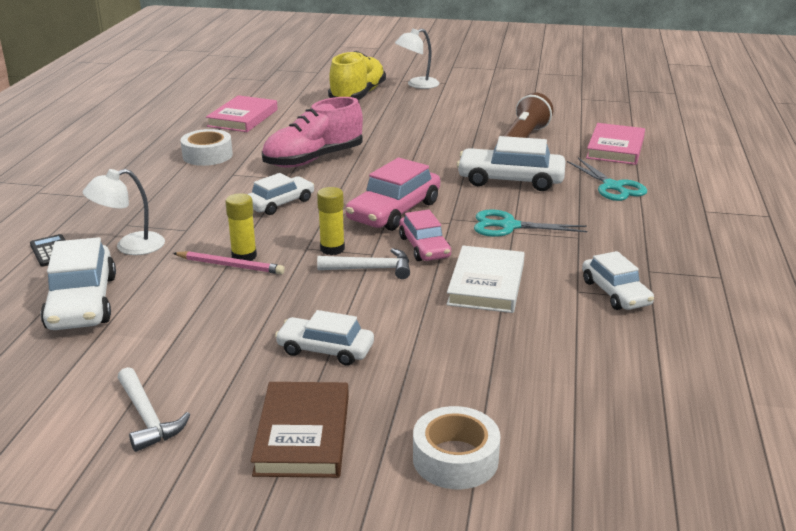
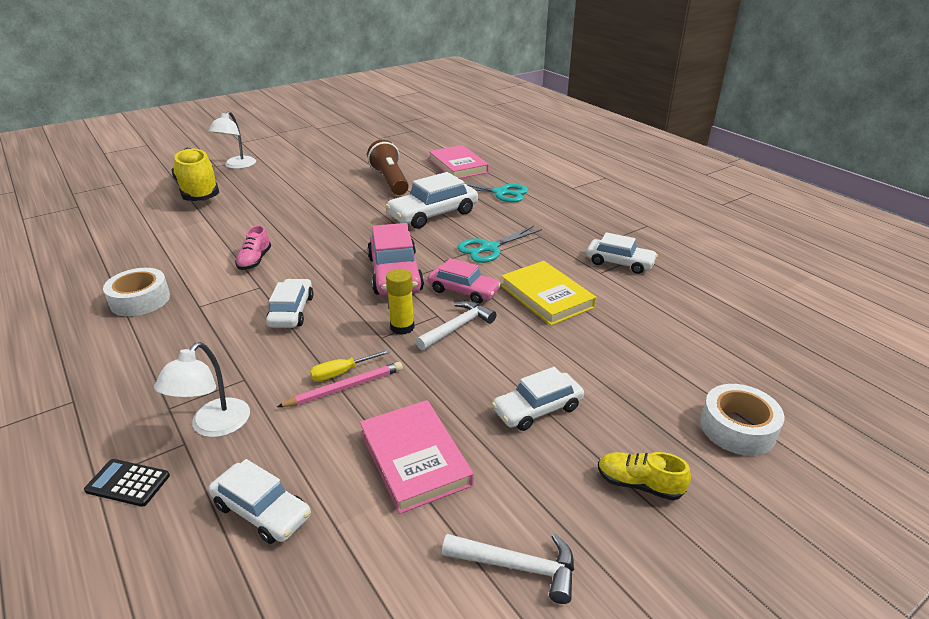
camera: 45 degrees left, 5 degrees up
(82, 302) = (262, 511): white car -> white car, size x0.65
(243, 118) = (116, 250): pink book -> pink book (415, 458)
(244, 256) = (342, 373): yellow glue stick -> yellow screwdriver
(303, 434) = (639, 484): brown book -> yellow shoe
(313, 159) = (255, 260): pink shoe -> pink shoe, size x0.48
(486, 284) = (546, 296): white book -> yellow book

